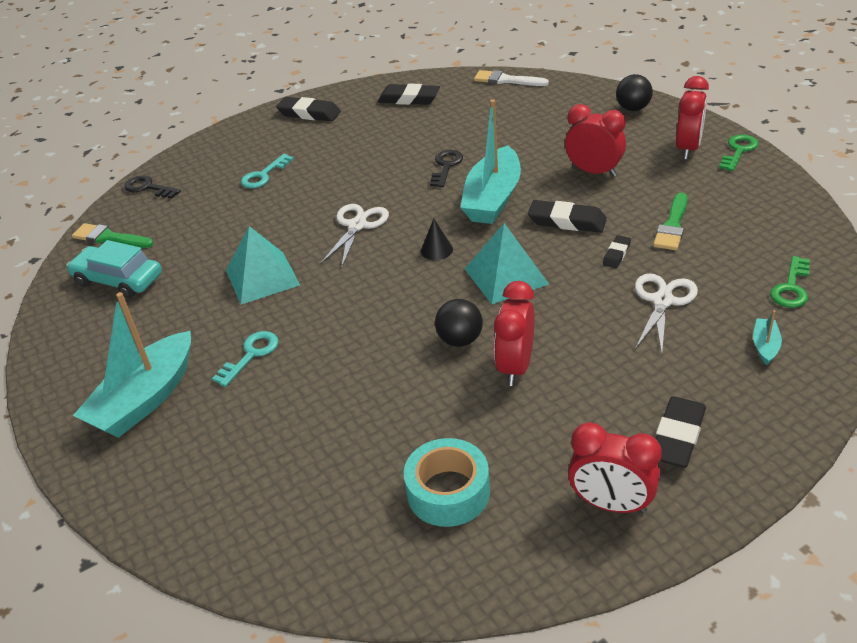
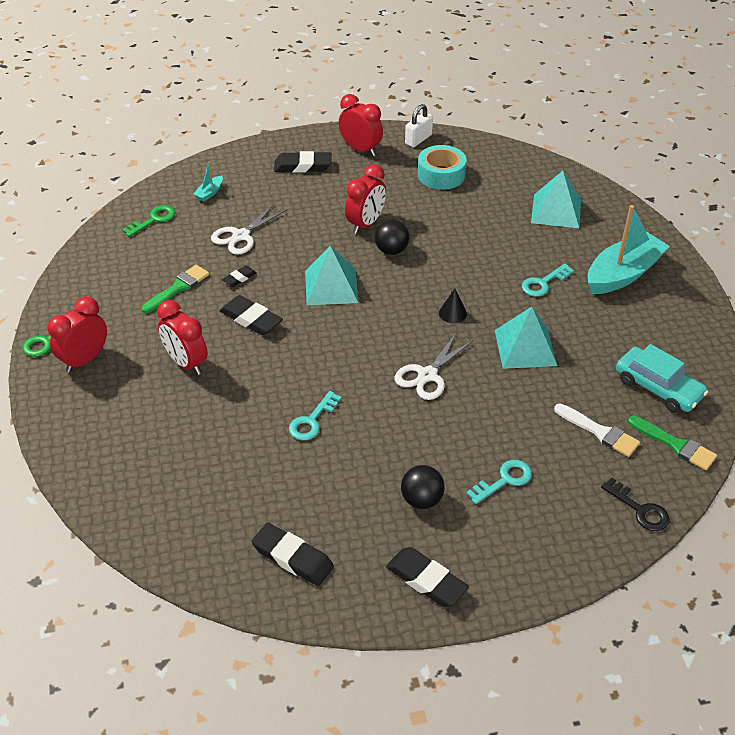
camera: 165 degrees left, 5 degrees up
(244, 477) = (556, 211): none -> turquoise pyramid
(436, 250) = (371, 327): black cone -> black cone (452, 313)
(446, 166) = (312, 421): black key -> turquoise key
(493, 199) = (294, 364): turquoise boat -> none
(506, 80) = (159, 546): white brush -> white brush (599, 432)
(525, 565) = (418, 139): none -> white padlock
(633, 109) = (76, 434): black ball -> black ball (421, 500)
(678, 436) = (303, 166): black eraser -> black eraser turned 45 degrees clockwise

